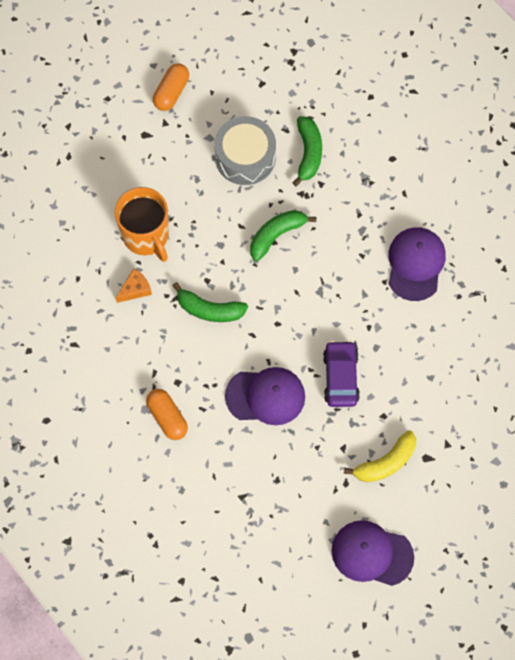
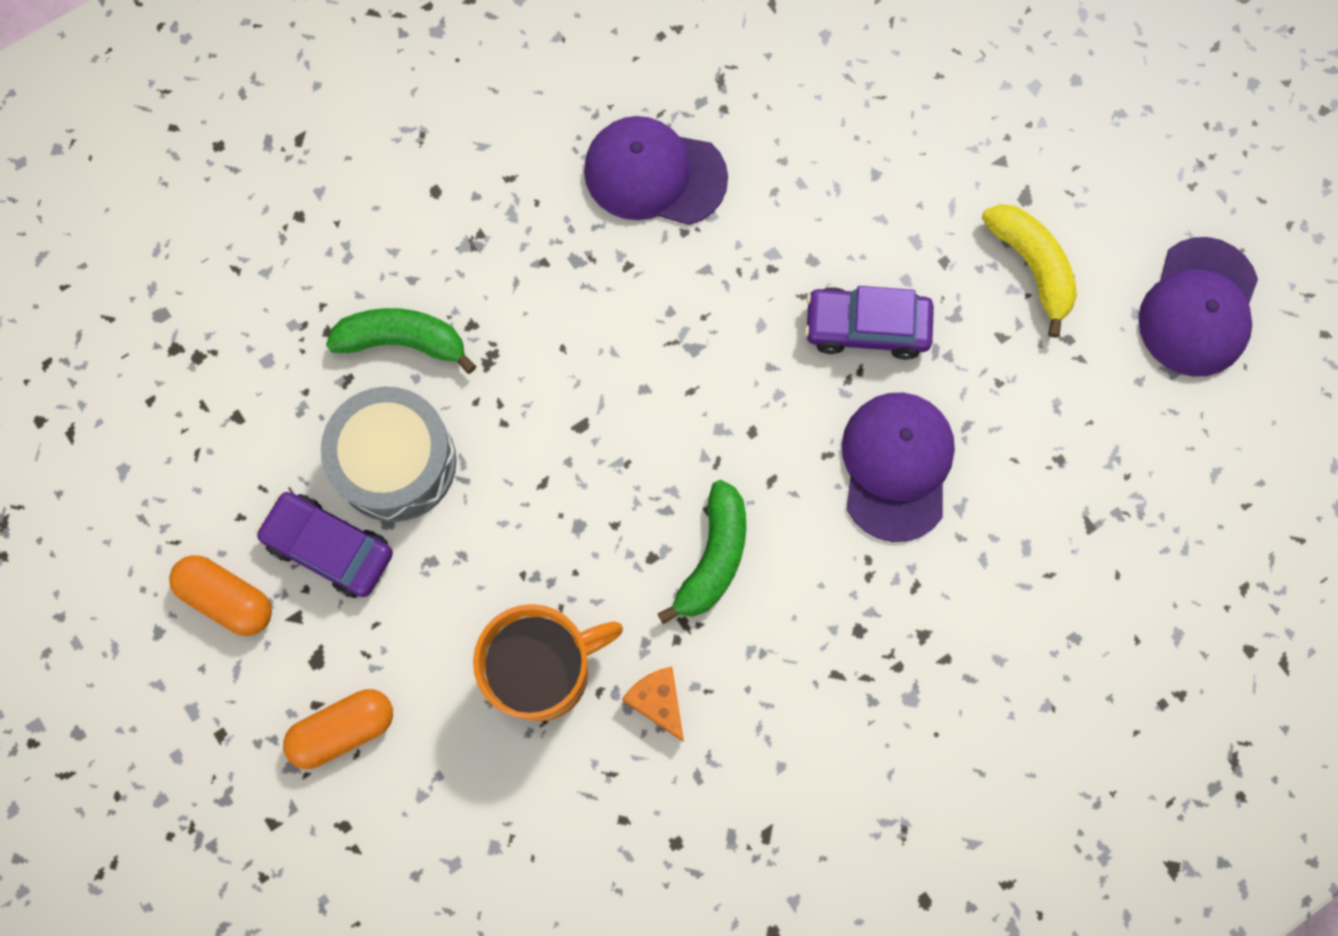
camera: 85 degrees left, 5 degrees up
(167, 417) = (930, 655): orange capsule -> orange capsule (343, 730)
(200, 133) = (329, 548): none -> purple car
(276, 235) = (570, 417): green banana -> none

